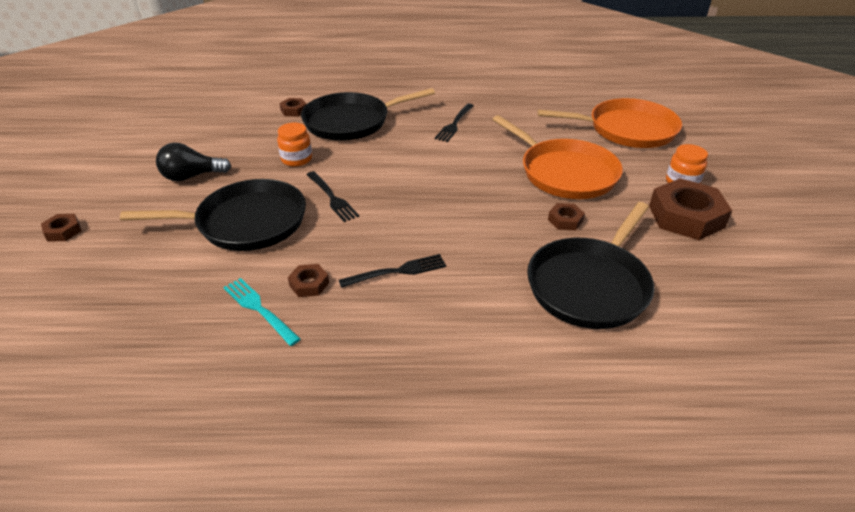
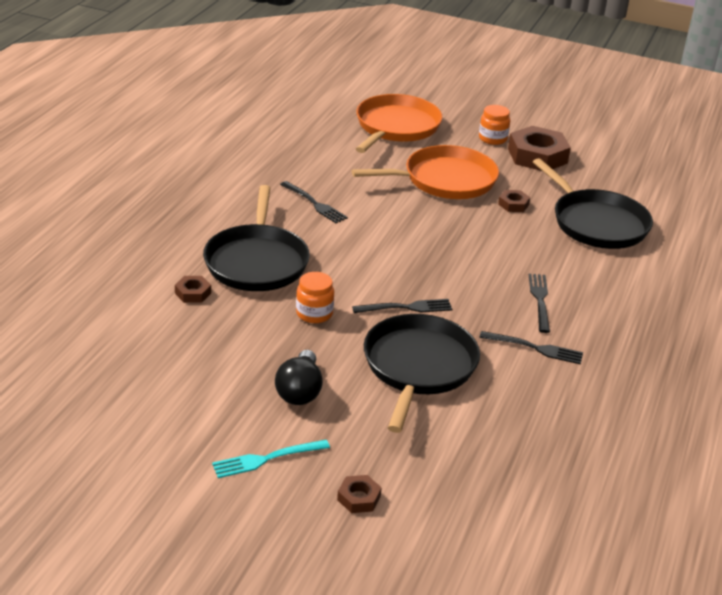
camera: 70 degrees left, 5 degrees down
(259, 309) = (556, 381): turquoise fork -> turquoise fork (267, 459)
(309, 284) = (535, 348): brown nut -> black fork

